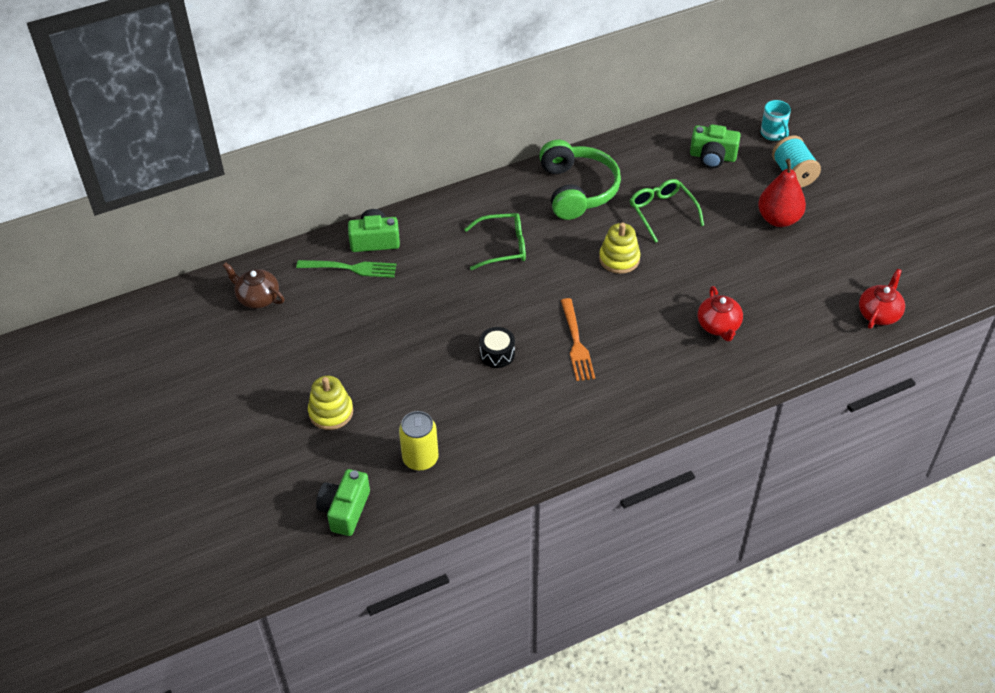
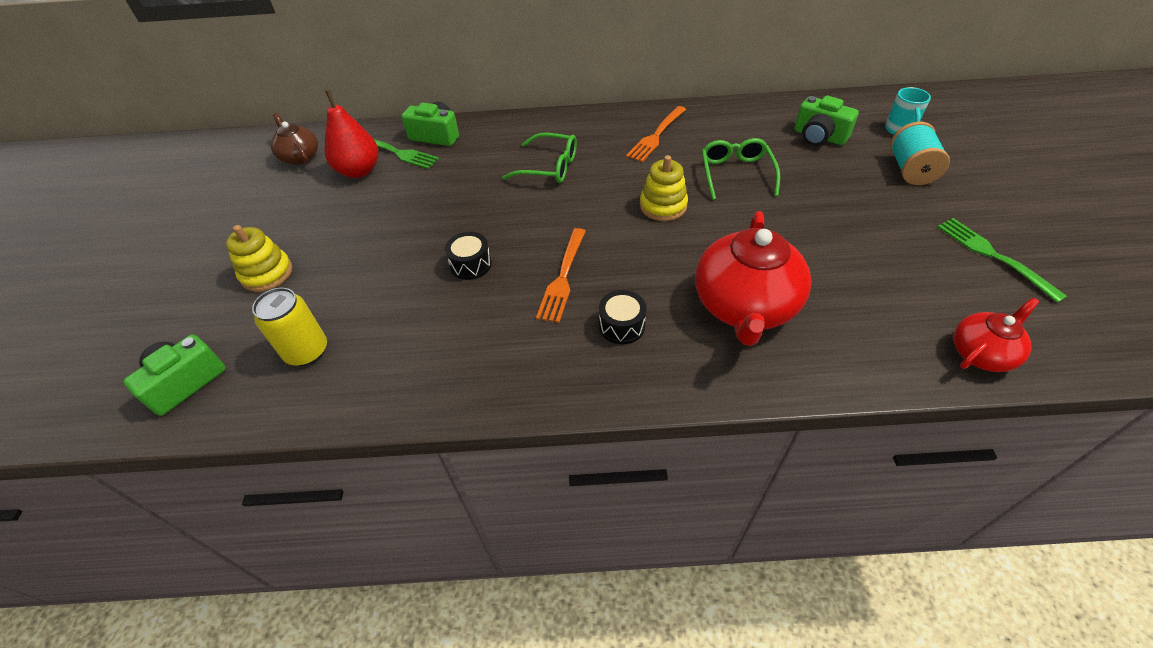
camera: 25 degrees right, 0 degrees up
(577, 190) = (656, 136): green headphones -> orange fork
(641, 367) = (622, 326): none -> black drum
(718, 326) = (745, 306): red teapot -> red teapot, size x1.82
(778, 219) = (874, 210): red pear -> red pear (359, 171)
(869, 236) = (993, 256): none -> green fork

